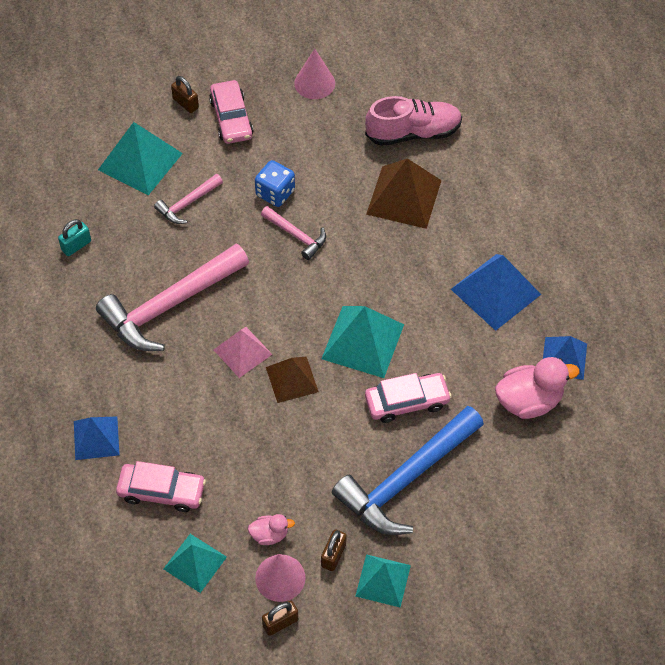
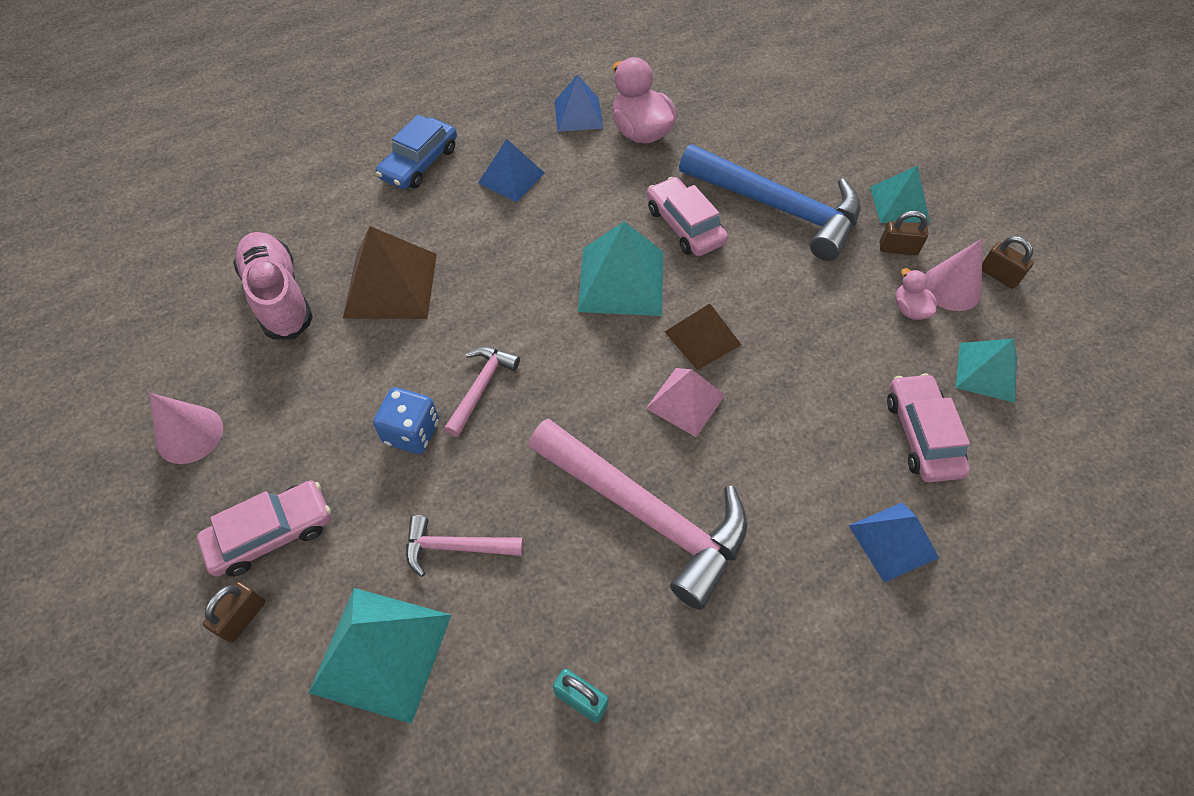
camera: 105 degrees left, 0 degrees up
(187, 204) = (456, 547): pink hammer -> pink hammer turned 150 degrees clockwise
(496, 291) = (511, 177): blue pyramid -> blue pyramid, size x0.64
(530, 232) = (419, 163): none -> blue car

